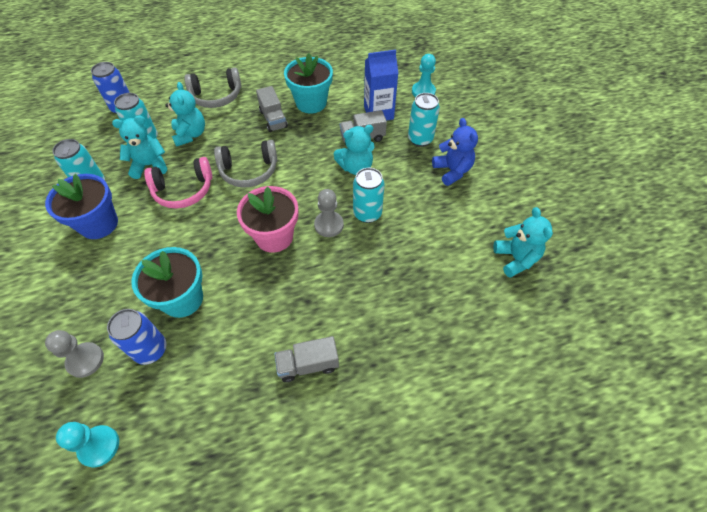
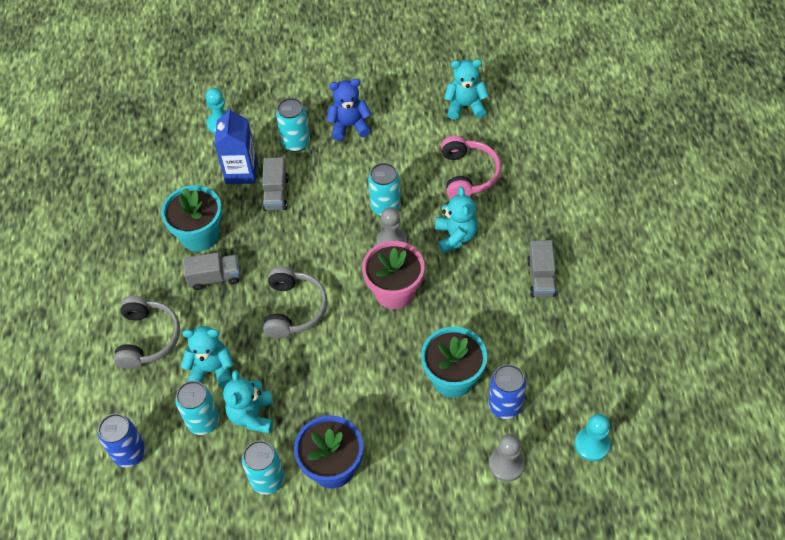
camera: 75 degrees left, 0 degrees up
(183, 190) = (305, 377): pink headphones -> pink headphones (468, 174)
(356, 167) = (319, 207): turquoise teddy bear -> turquoise teddy bear (455, 236)

